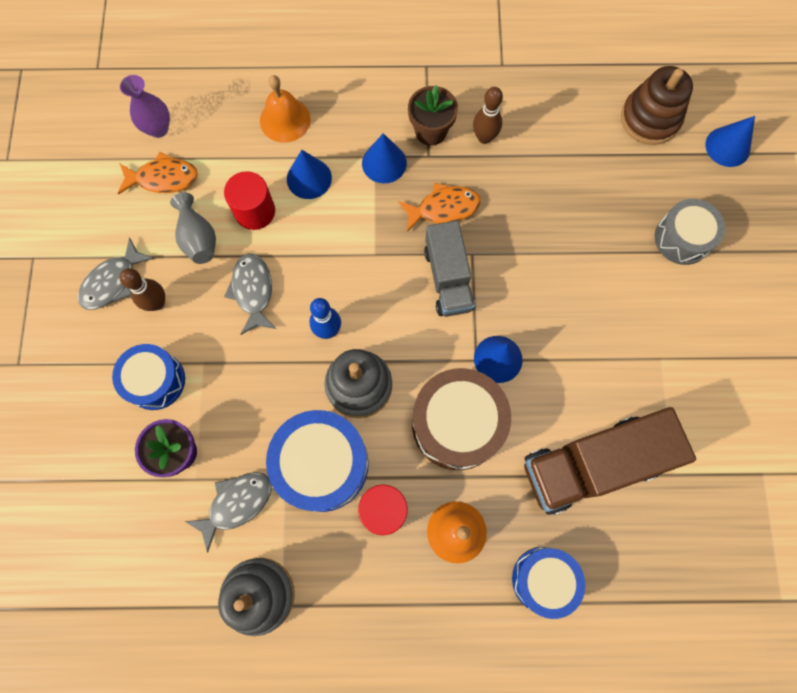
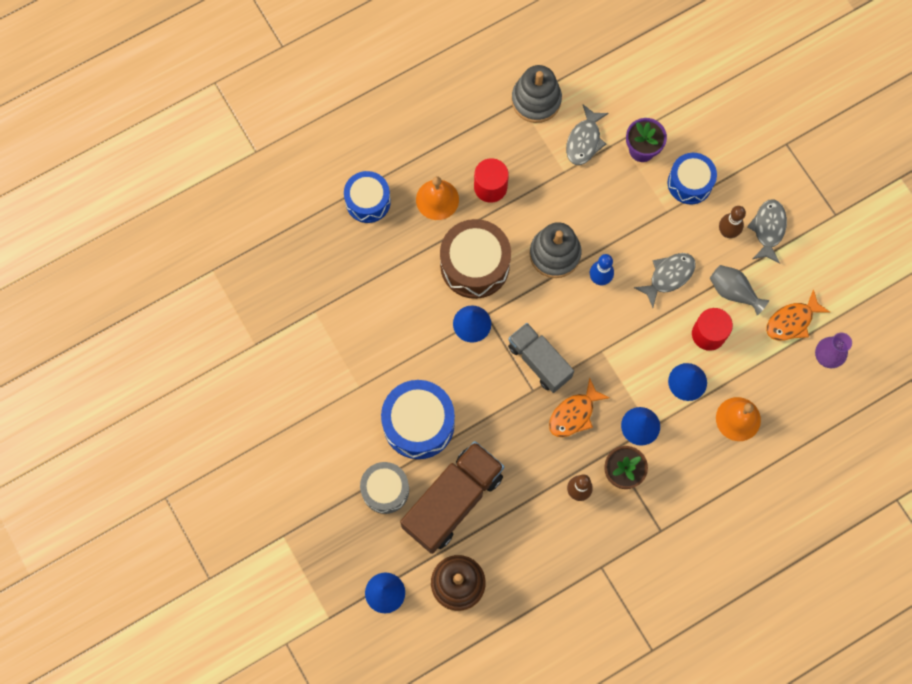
camera: 150 degrees right, 0 degrees up
(253, 291) = (668, 276): grey fish -> grey fish turned 90 degrees counterclockwise
(322, 464) = (546, 192): blue drum -> blue drum (418, 424)
(592, 464) = (372, 288): brown truck -> brown truck (453, 501)

